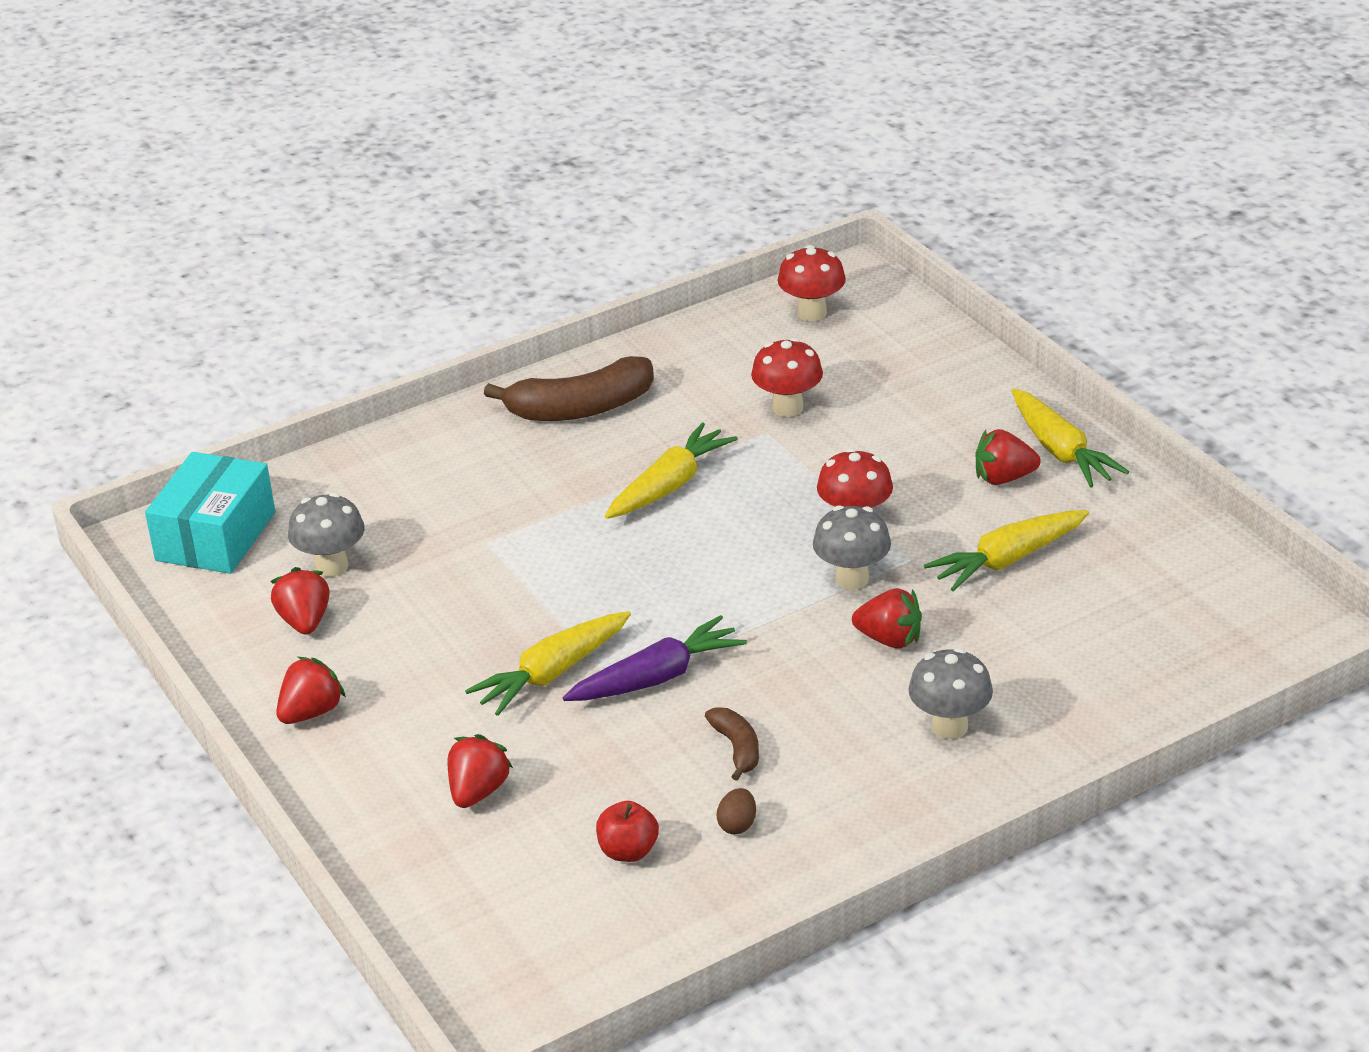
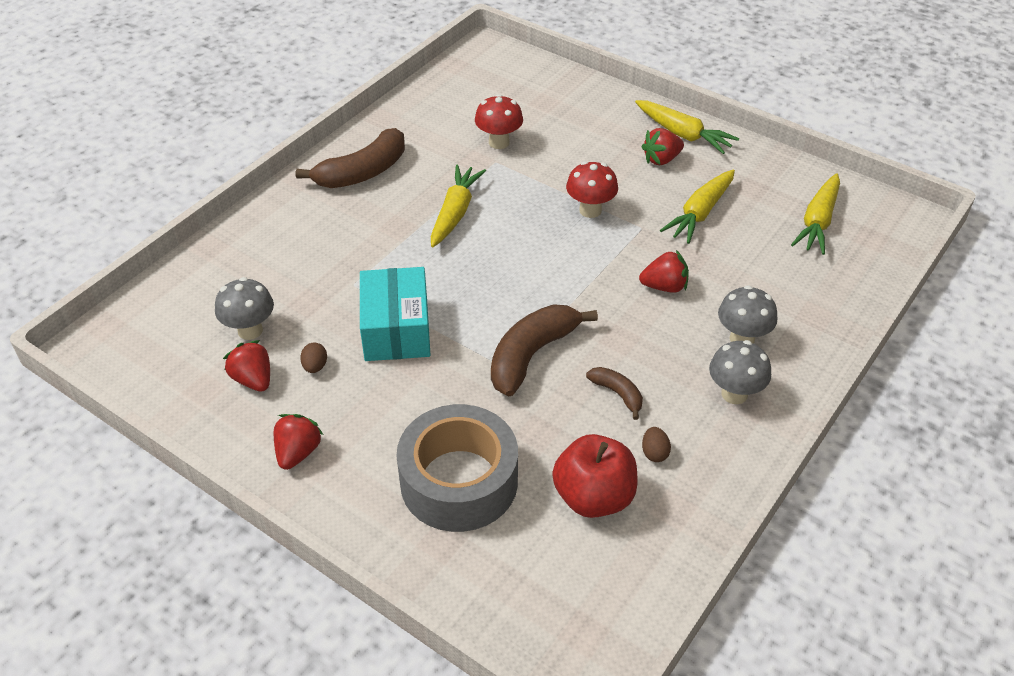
camera: 25 degrees left, 10 degrees up
(216, 536) = (148, 329): turquoise box -> turquoise box (396, 329)
(384, 625) = (315, 366): none -> brown egg
(478, 791) = (459, 481): red strawberry -> grey tape
(552, 673) = (457, 372): yellow carrot -> yellow carrot (817, 222)
(628, 851) = (593, 497): red apple -> red apple, size x1.78
(657, 677) = (531, 355): purple carrot -> brown banana
(812, 313) = (475, 77): red mushroom -> none
(852, 579) = (613, 250): grey mushroom -> grey mushroom (734, 394)

